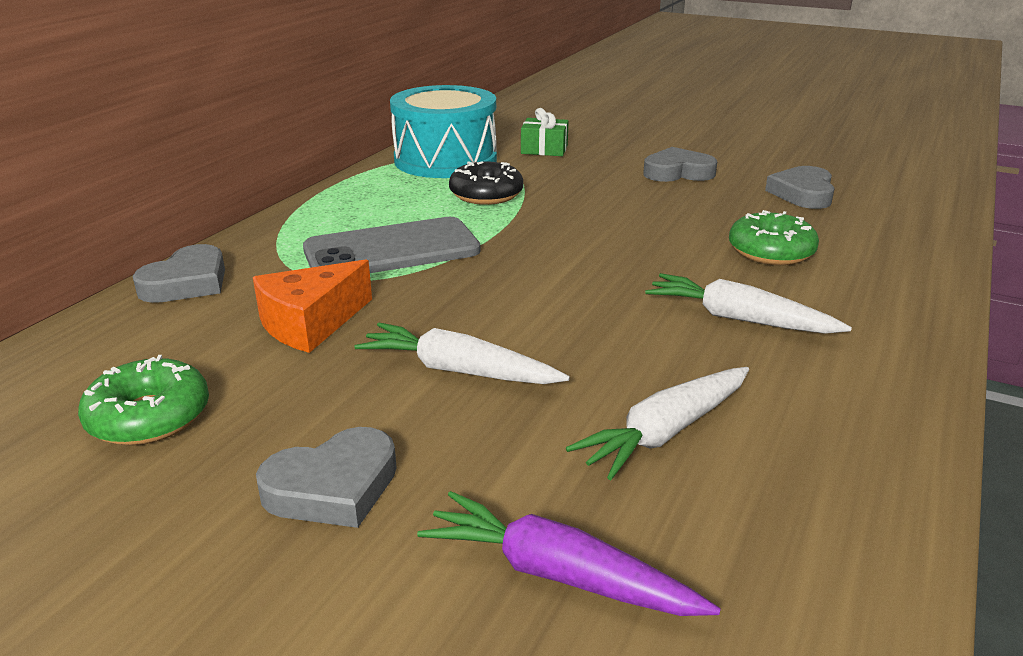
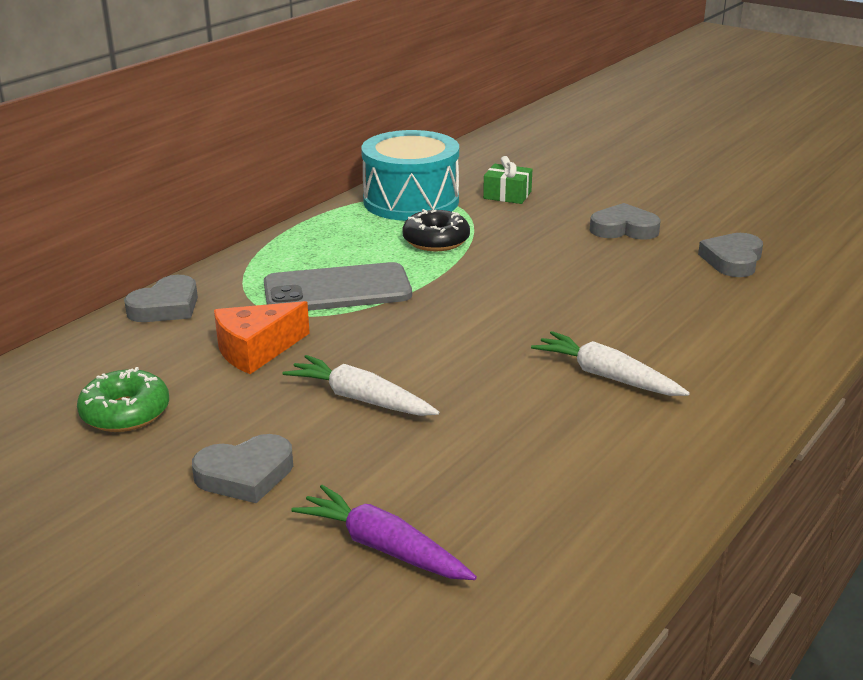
camera: 10 degrees right, 0 degrees up
(665, 432) = (502, 461): white carrot -> none
(771, 251) = (669, 317): green donut -> none

